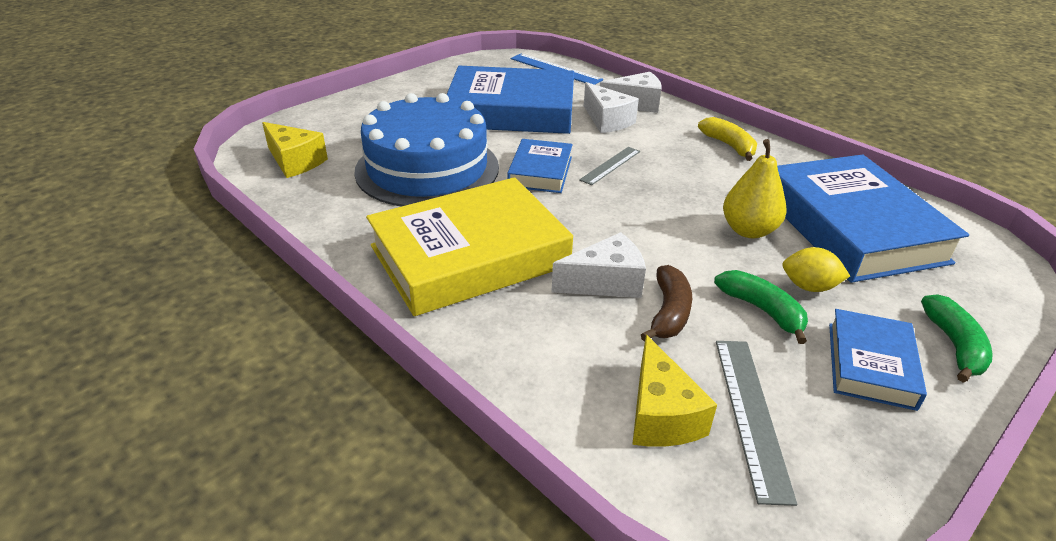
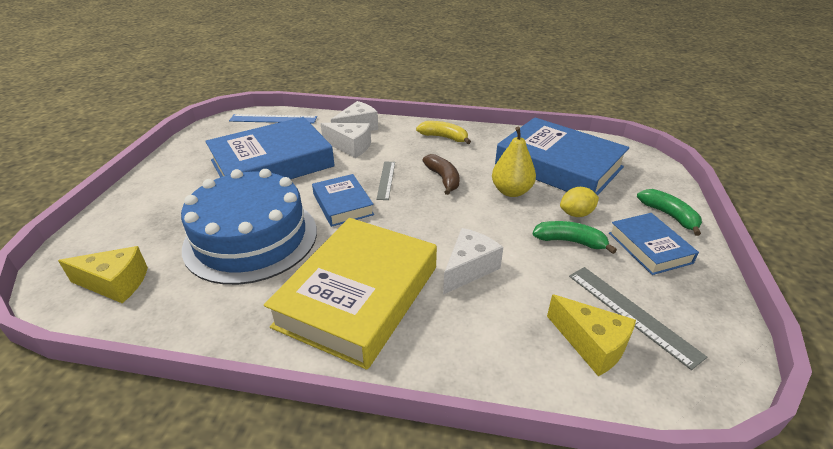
camera: 35 degrees left, 0 degrees up
(669, 312) = (525, 270): brown banana -> brown banana (443, 179)

